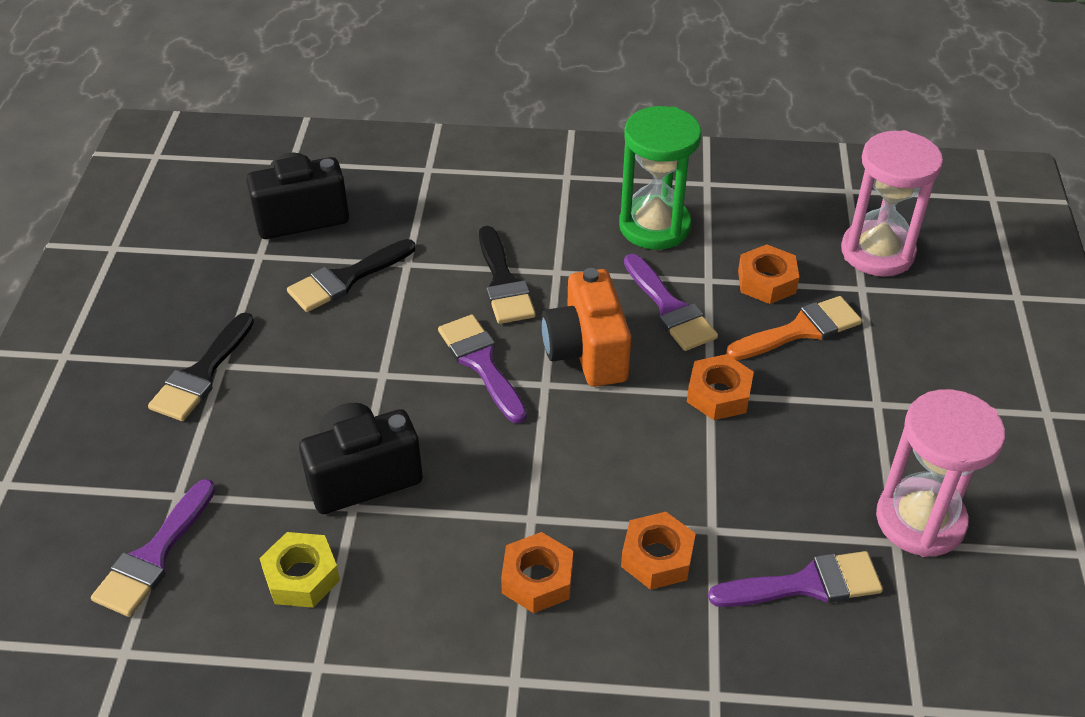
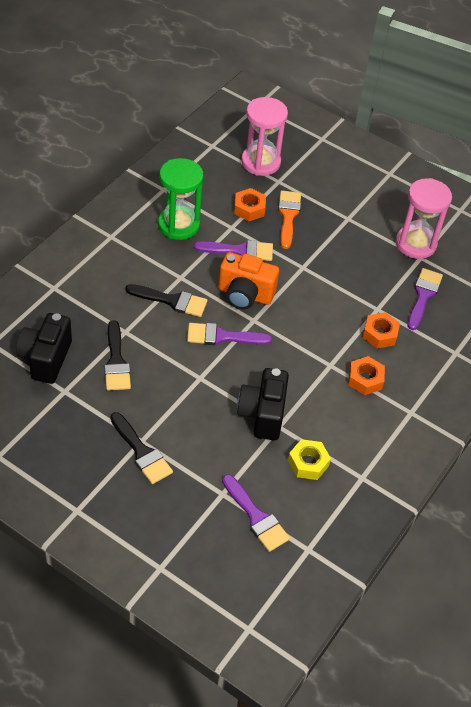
camera: 65 degrees left, 5 degrees up
(719, 394) = (305, 264): orange nut -> none

